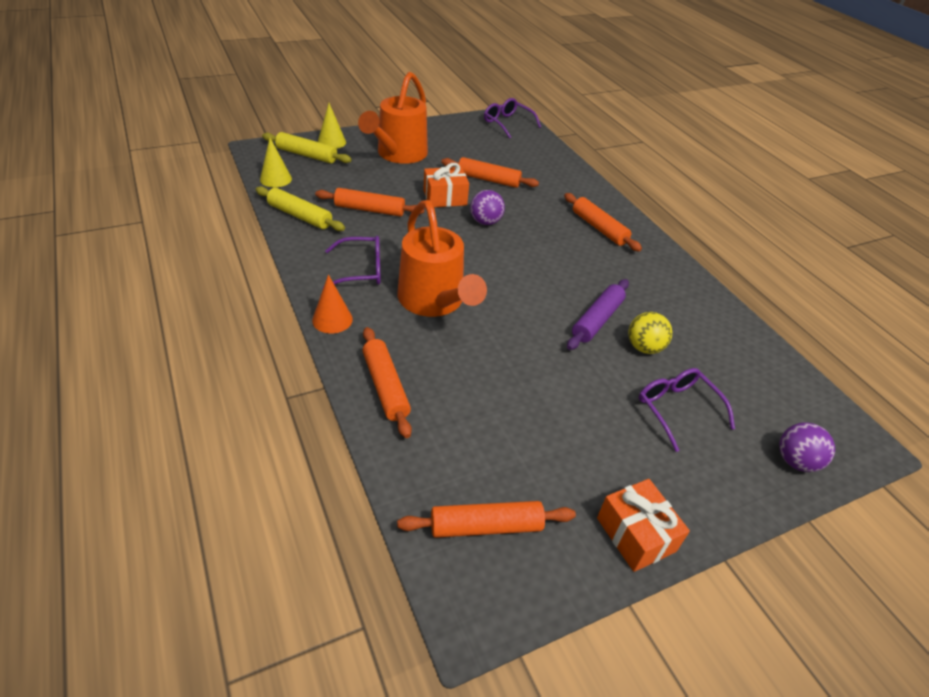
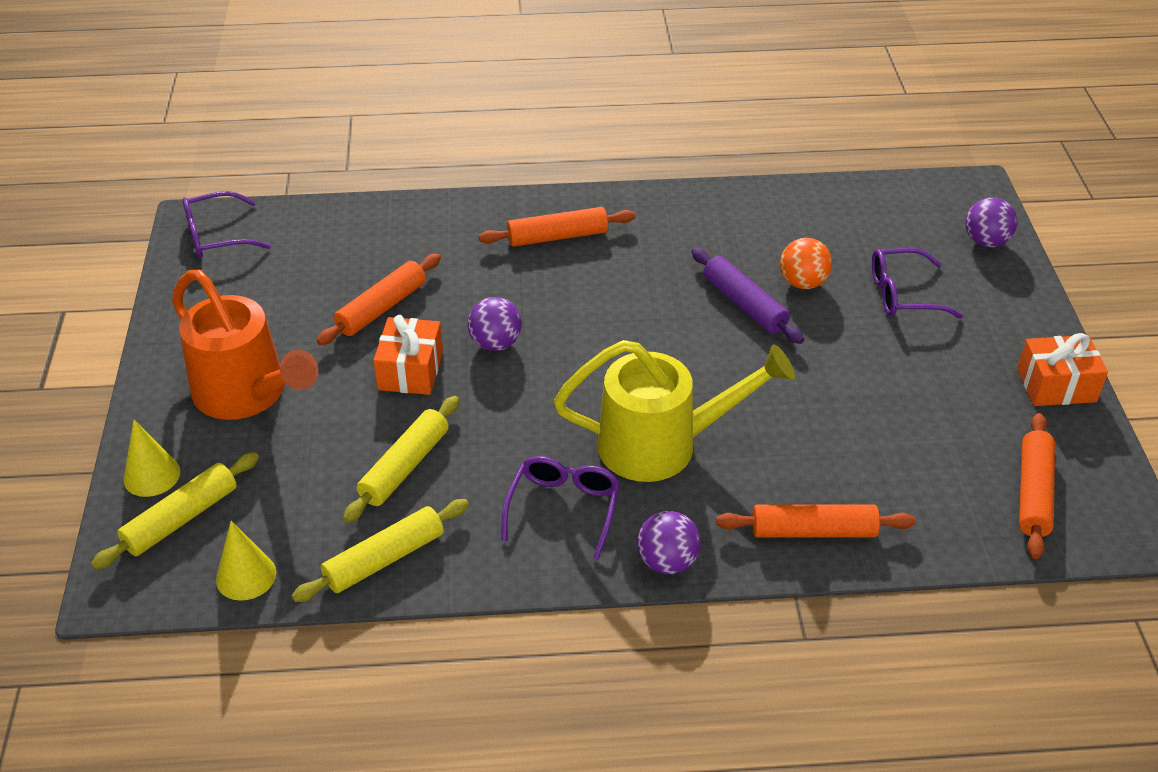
camera: 65 degrees left, 0 degrees up
(332, 319) = (667, 562): orange cone -> purple ball
(369, 210) = (405, 467): orange rolling pin -> yellow rolling pin
(434, 302) = (662, 445): orange watering can -> yellow watering can
(644, 347) = (803, 283): yellow ball -> orange ball

